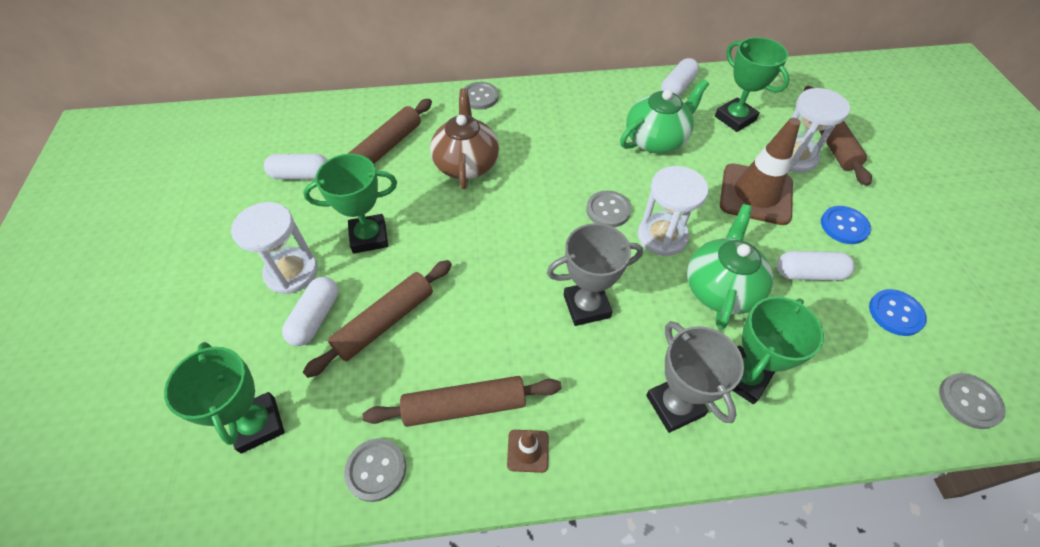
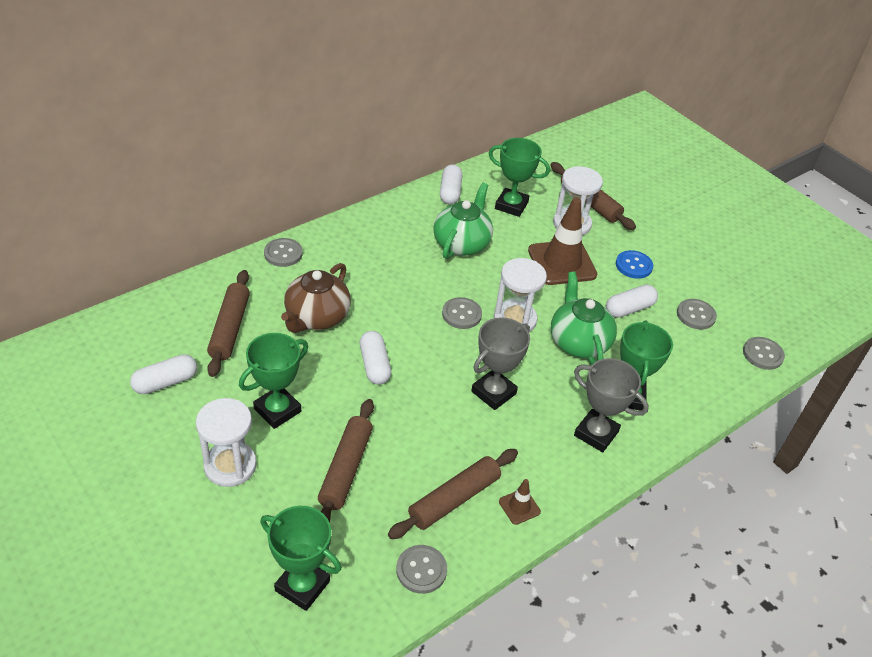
camera: 35 degrees left, 10 degrees down
(315, 317) = (283, 491): white capsule -> white capsule (374, 365)
(466, 164) = (316, 317): brown teapot -> brown teapot turned 120 degrees counterclockwise
(895, 313) = (696, 315): blue button -> grey button

